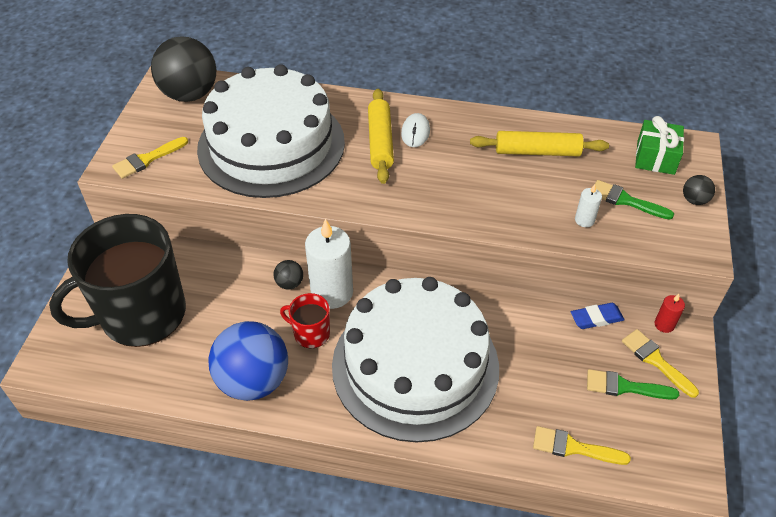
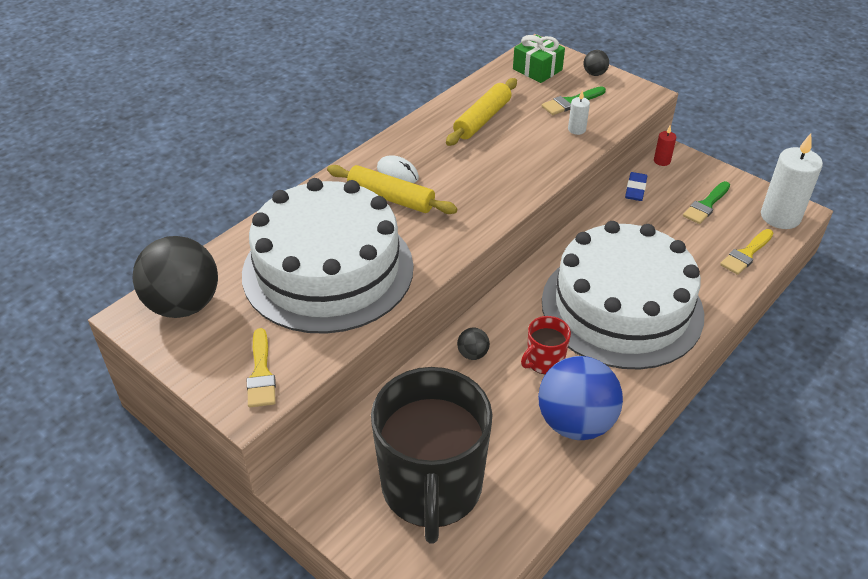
camera: 60 degrees left, 5 degrees down
(332, 292) = (504, 328): white candle -> white candle (780, 217)
(655, 360) = (691, 180): yellow brush -> none

